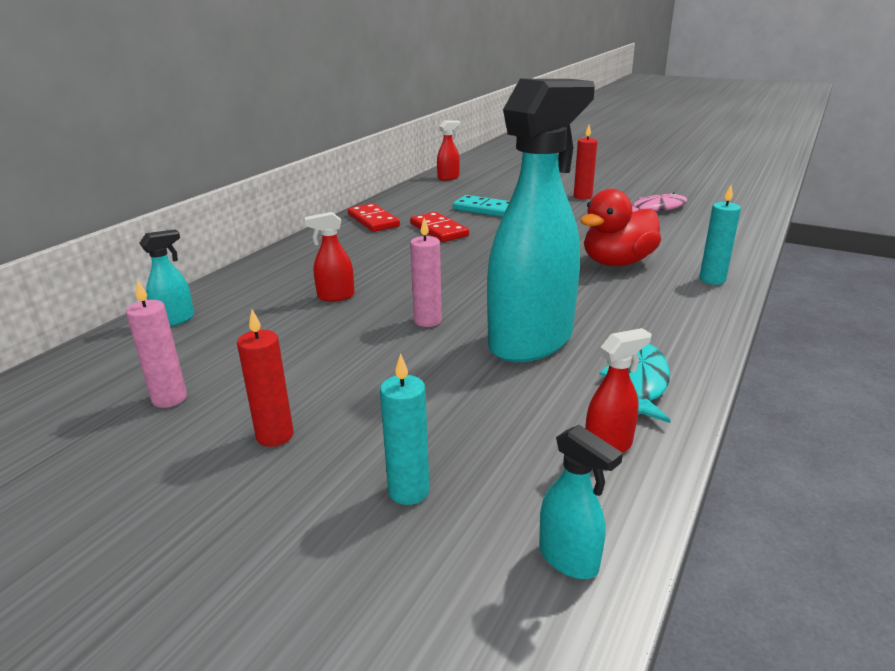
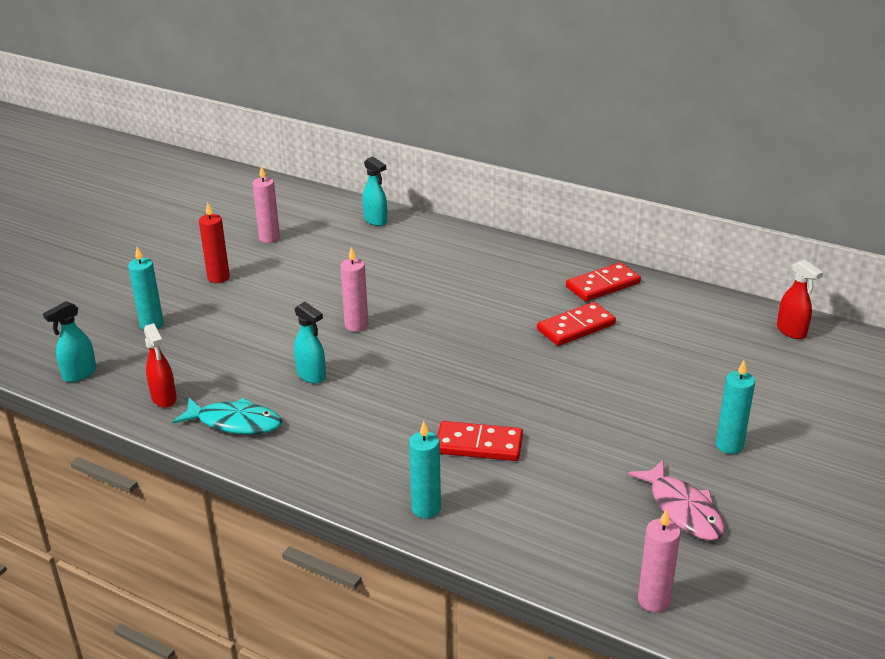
camera: 90 degrees right, 5 degrees up
(335, 296) = (408, 280): red spray bottle -> none
(485, 209) = (656, 359): turquoise domino -> none
(531, 341) = (311, 376): turquoise spray bottle -> turquoise spray bottle, size x0.40
(582, 197) = (729, 445): red candle -> turquoise candle
(617, 262) = (479, 445): red duck -> red domino
(747, 218) = (654, 600): none -> pink candle

